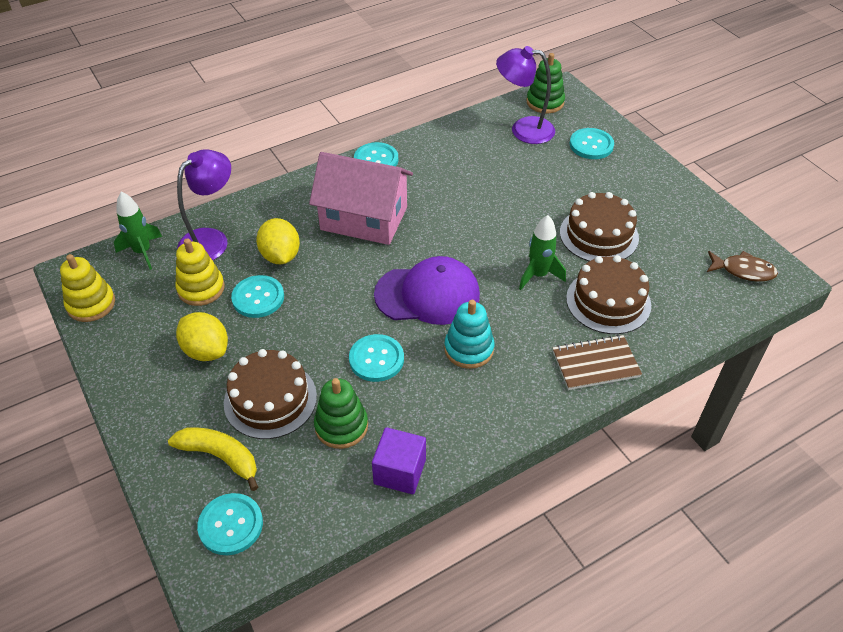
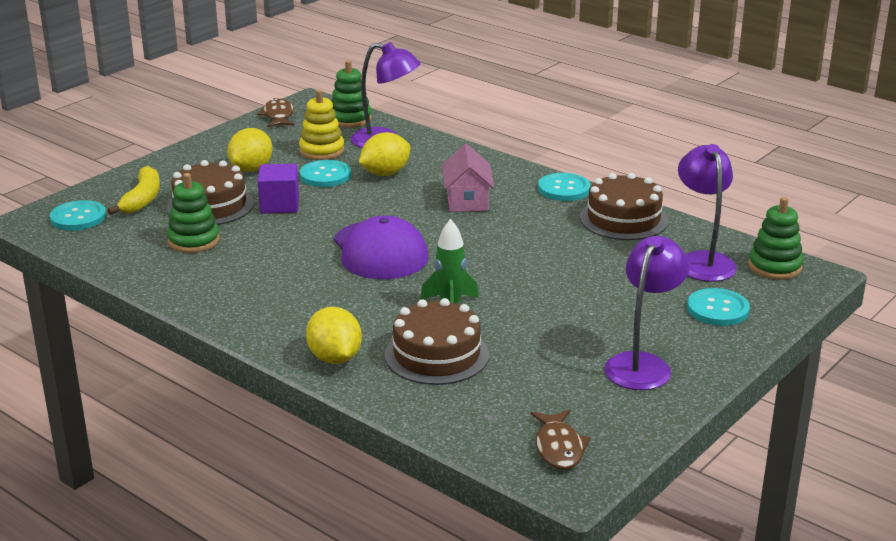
camera: 70 degrees right, 20 degrees down
(91, 304) = (278, 116): yellow stacking toy -> brown fish
(142, 252) = (350, 119): green rocket -> green stacking toy
(364, 218) = (467, 200): pink house -> pink house, size x0.61
(376, 359) = (280, 241): turquoise button -> none
(400, 471) = (153, 276): purple cube -> purple cube (279, 205)
(469, 349) = (317, 284): turquoise stacking toy -> none
(595, 364) = (335, 358): brown notebook -> yellow lemon
(599, 235) = (547, 335): brown cake -> brown cake (623, 219)
(650, 201) = (642, 364): none -> purple lamp

